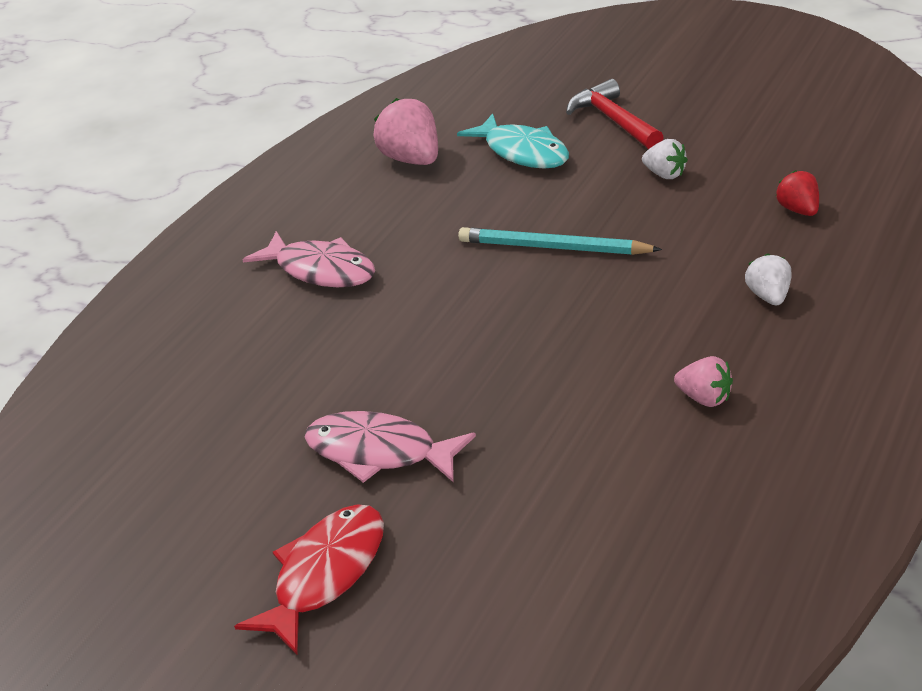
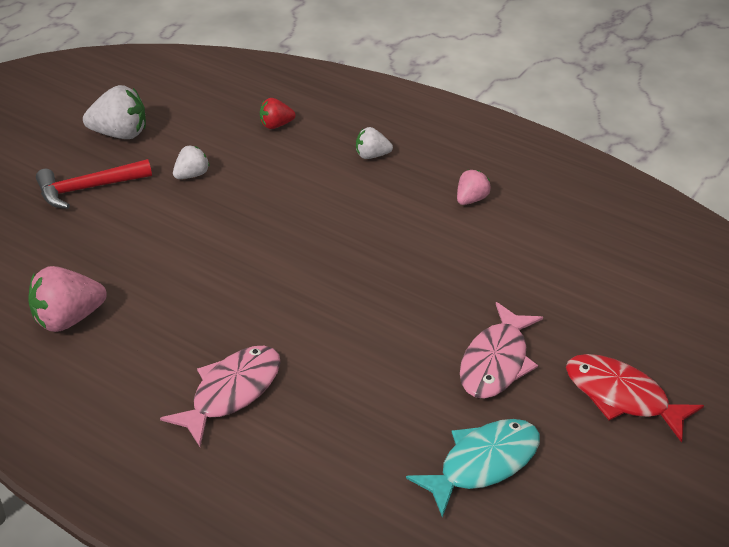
camera: 90 degrees left, 5 degrees up
(522, 152) = (104, 246): turquoise fish -> turquoise fish (483, 464)
(554, 247) = (265, 244): turquoise pencil -> none
(722, 114) = (120, 134): none -> white strawberry

